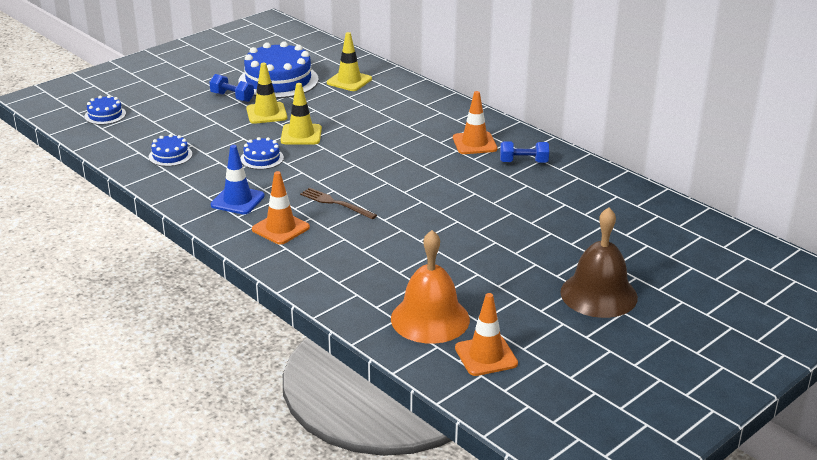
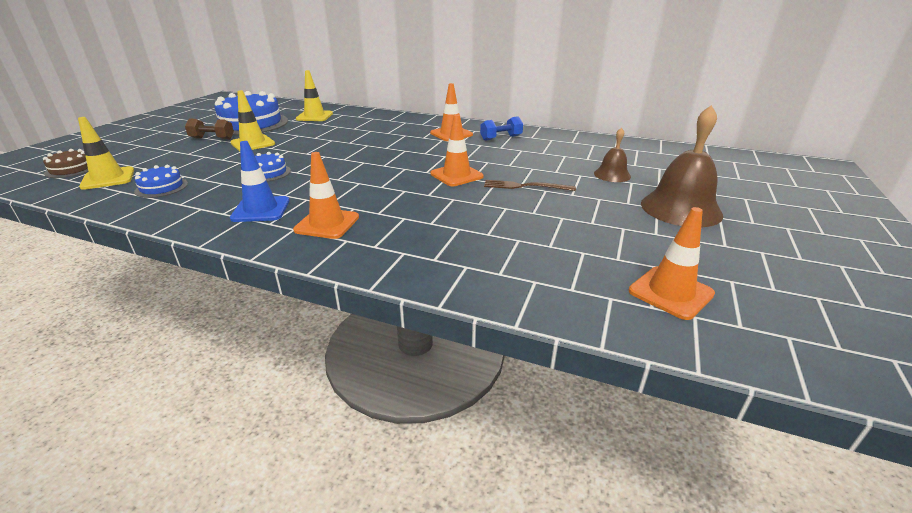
camera: 25 degrees left, 0 degrees up
(105, 115) = (71, 169): blue cake -> brown cake
(232, 97) = (212, 138): blue dumbbell -> brown dumbbell
(301, 135) = (296, 151): yellow traffic cone -> yellow traffic cone (108, 178)
(335, 203) = (369, 192): brown fork -> brown fork (525, 186)
(428, 203) = (456, 175): none -> orange traffic cone
(430, 319) = (569, 270): orange bell -> none
(584, 241) = (612, 175): none -> brown bell

